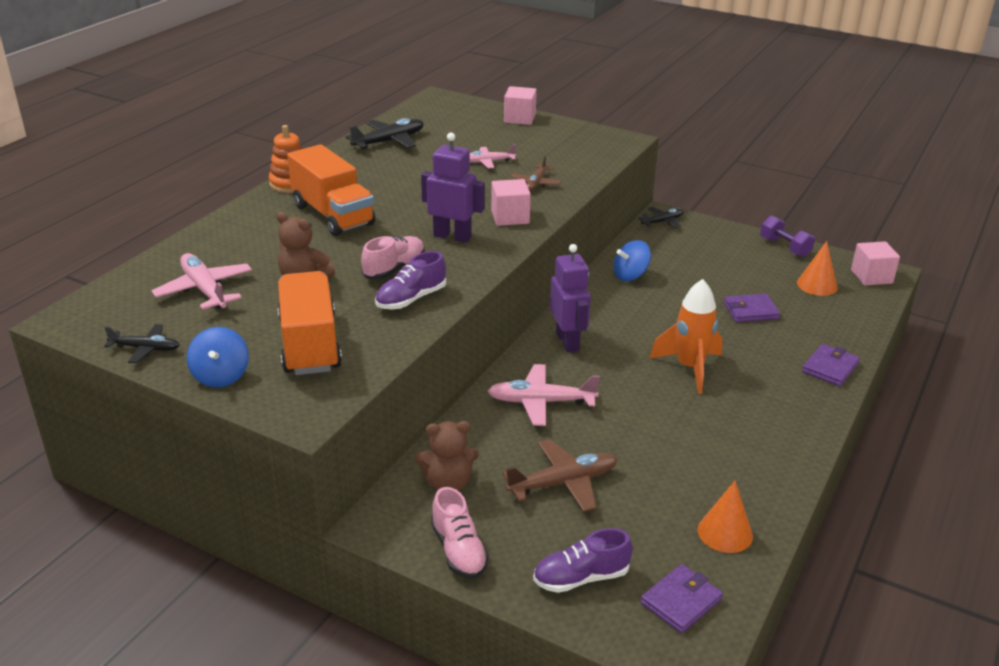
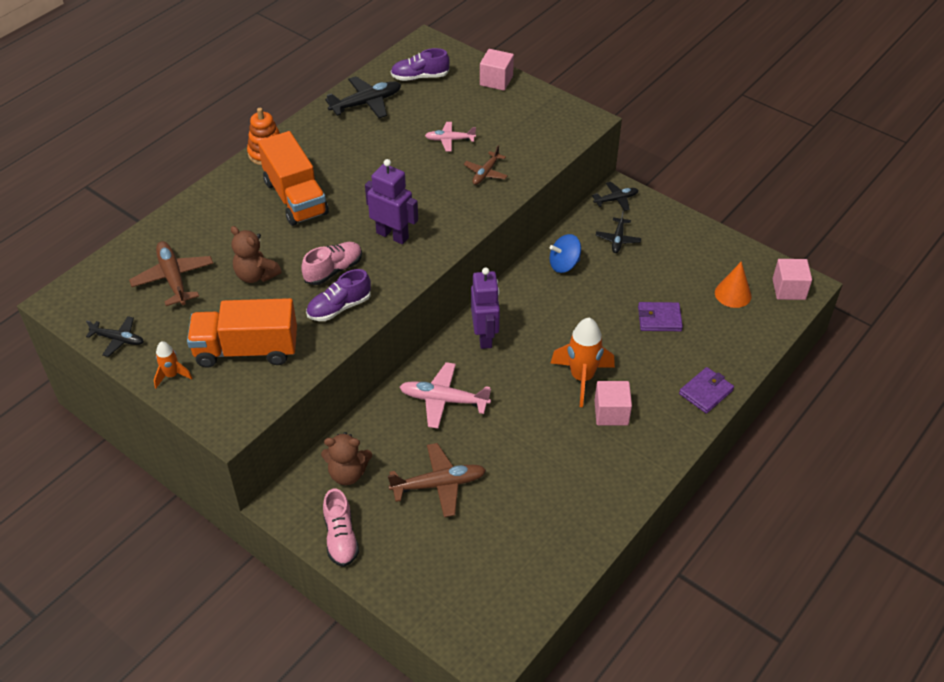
camera: 10 degrees right, 15 degrees up
(205, 290) = (173, 278): pink plane -> brown plane
(221, 376) = (172, 375): blue spinning top -> orange rocket
(310, 345) = (247, 350): orange truck -> orange truck turned 90 degrees counterclockwise
(510, 217) = (449, 215): pink cube -> pink cube (611, 413)
(581, 578) = (427, 575): purple shoe -> purple shoe (420, 77)
(678, 251) = (618, 239): none -> black plane
(681, 601) = (497, 606): purple wallet -> none
(725, 532) = (553, 549): orange cone -> none
(784, 247) = (720, 244): purple dumbbell -> none

